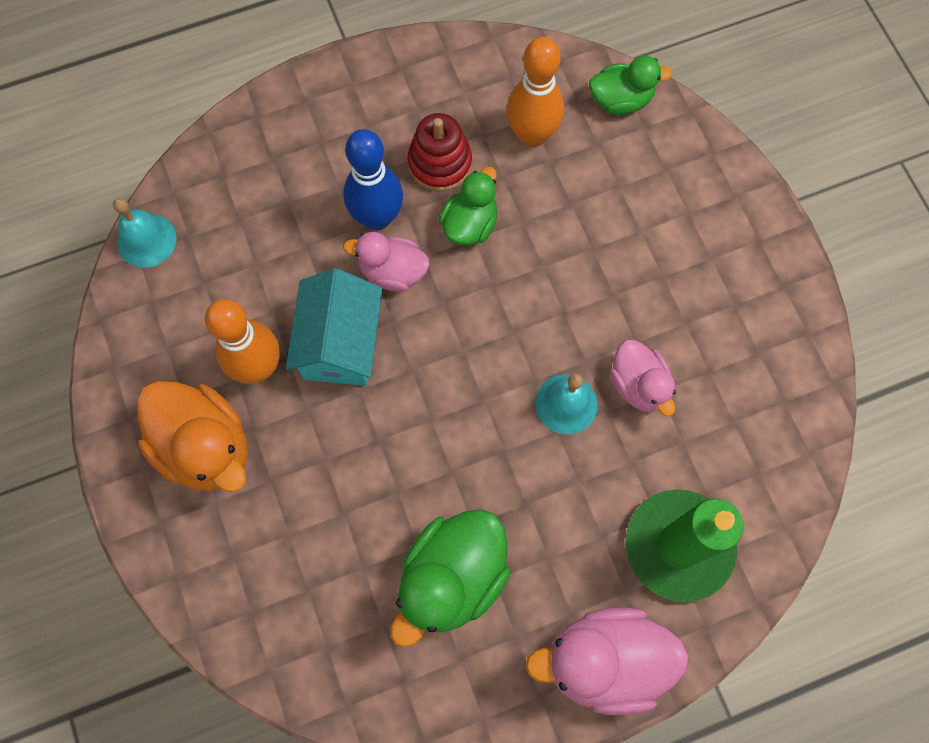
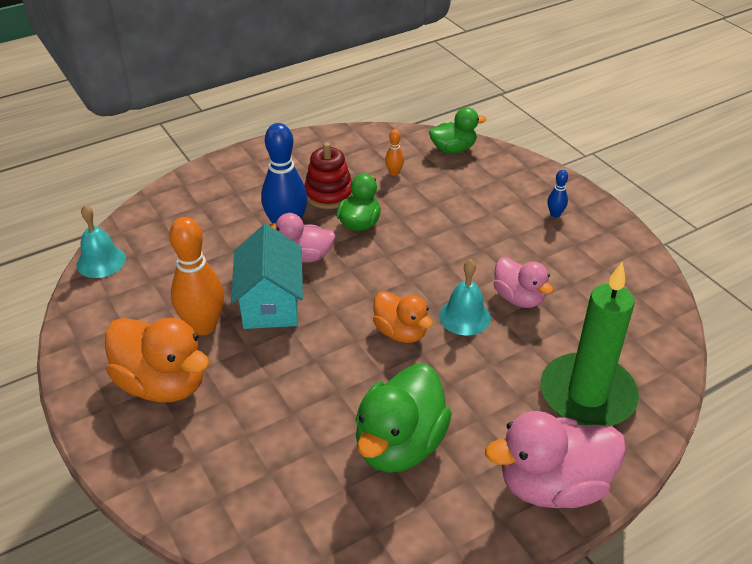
camera: 10 degrees left, 30 degrees down
(485, 416) = (401, 332): none -> orange duck
(532, 135) = (394, 172): orange bowling pin -> orange bowling pin, size x0.45
(724, 247) = (555, 214): none -> blue bowling pin

